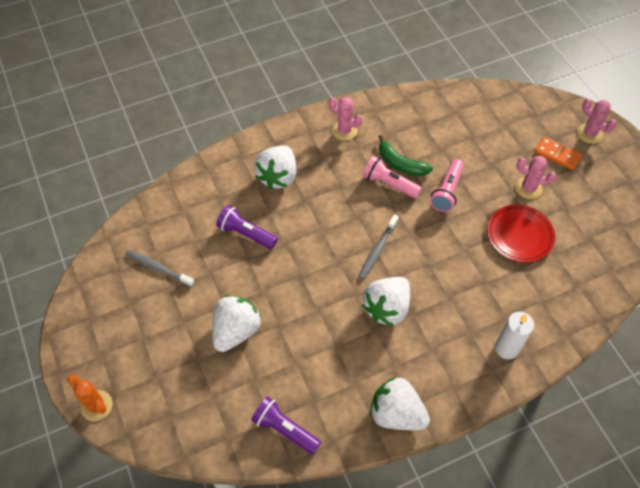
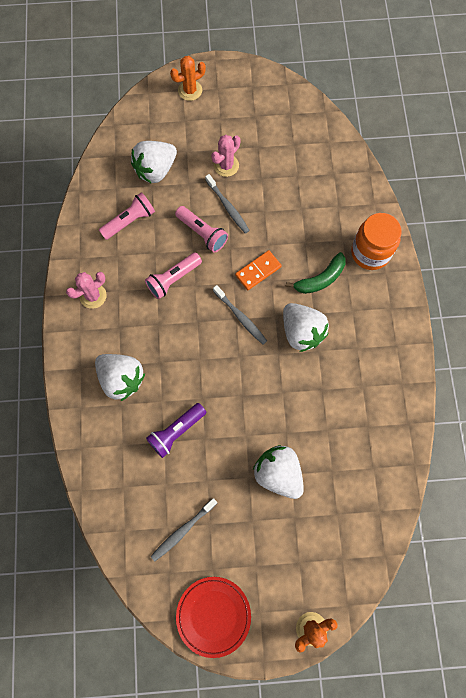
camera: 70 degrees left, 15 degrees up
(284, 429) = (385, 459): purple flashlight -> none
(396, 413) = (399, 362): white strawberry -> white strawberry (156, 170)
(400, 164) = (155, 260): green banana -> green banana (320, 279)
(428, 133) = (130, 221): none -> pink flashlight
(485, 203) = (228, 207): none -> grey toothbrush
(506, 348) = (370, 253): white candle -> orange jar
(519, 235) = (270, 195): red plate -> red plate (213, 615)
(557, 155) = (201, 126): orange domino -> orange domino (258, 271)
(589, 133) = (190, 90): pink cactus -> orange cactus

